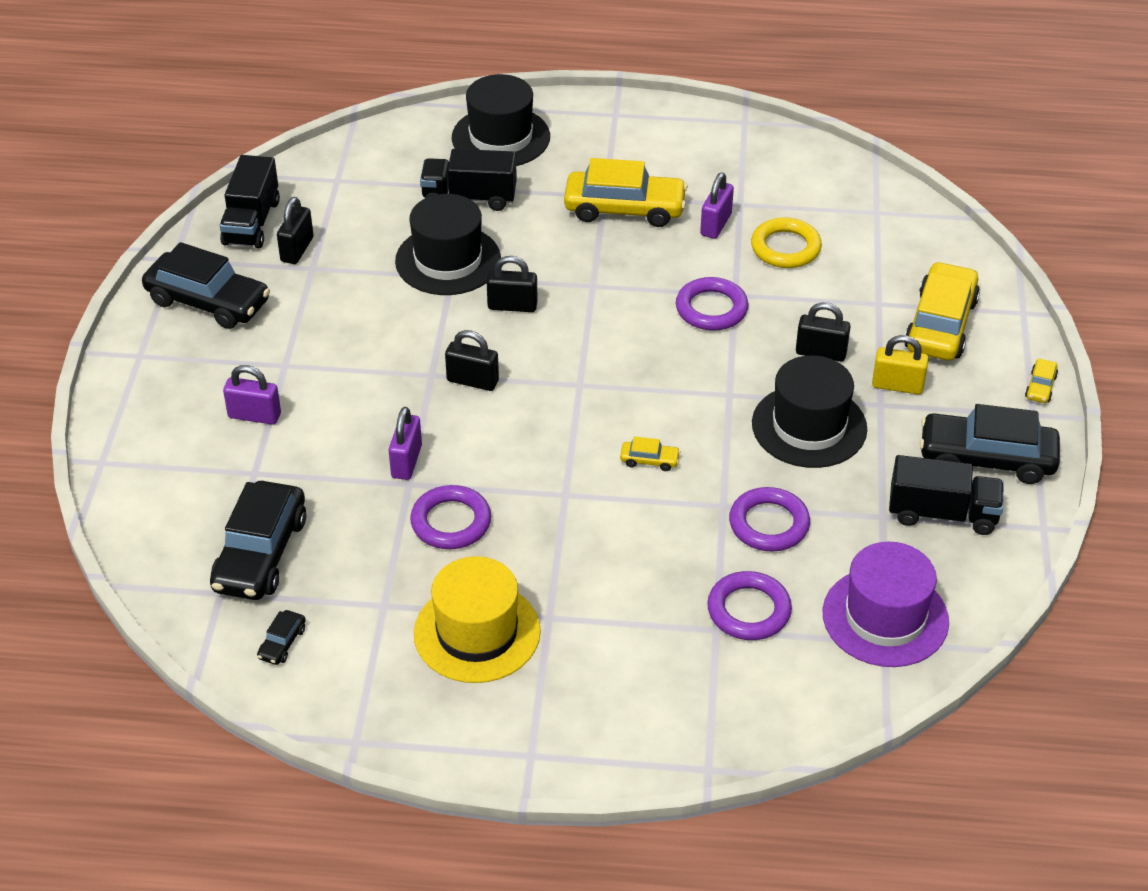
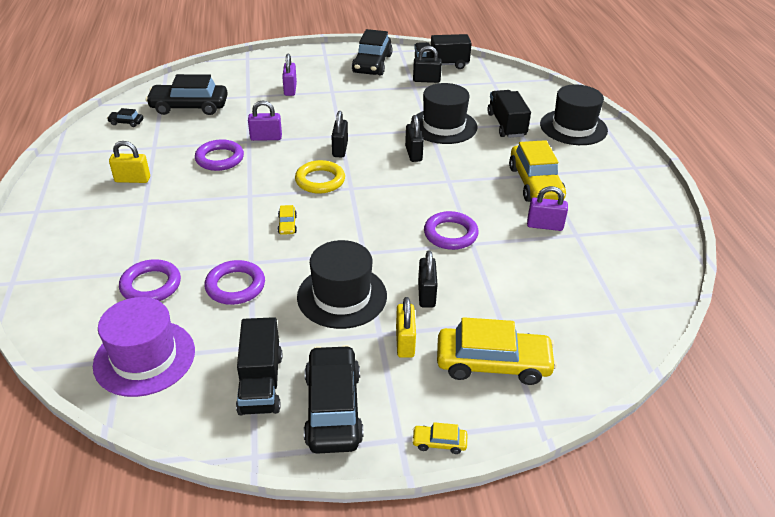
camera: 75 degrees right, 5 degrees down
(477, 632) = (132, 179): yellow hat -> yellow padlock
(785, 248) = (539, 263): yellow ring -> yellow ring (320, 180)

